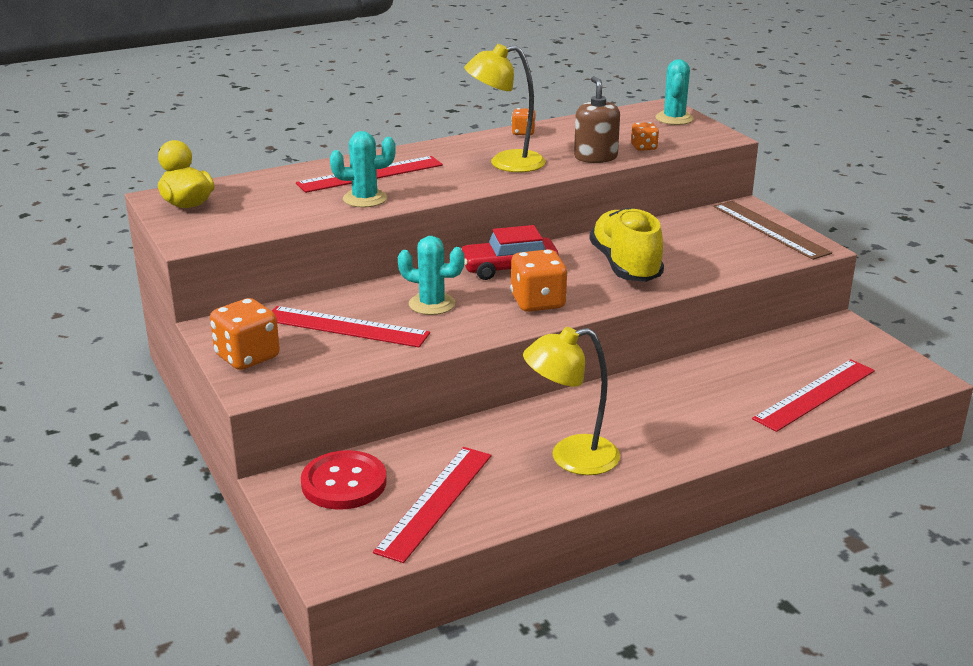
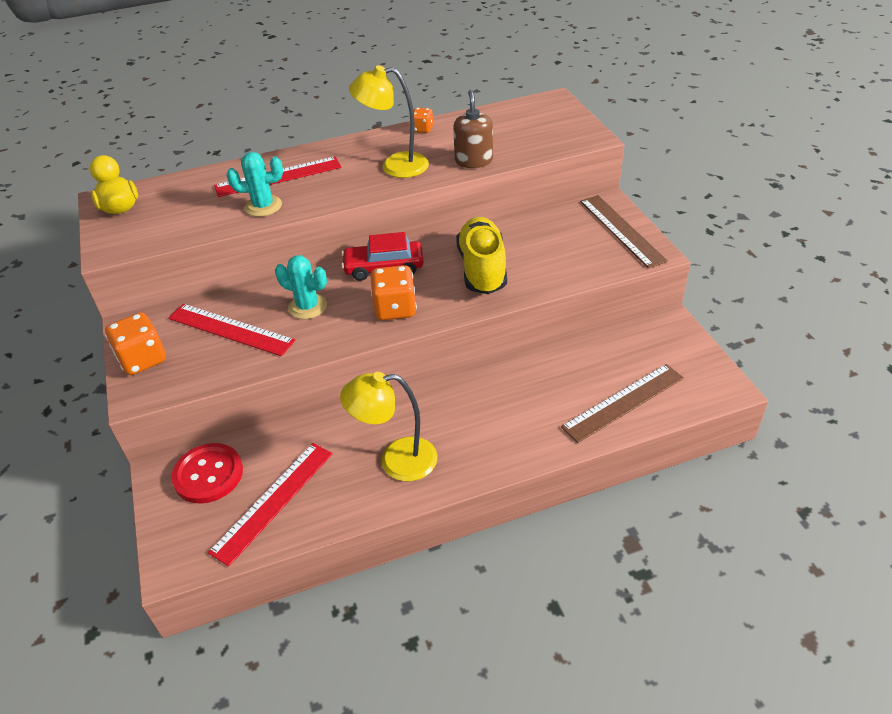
camera: 10 degrees right, 15 degrees up
(644, 147) = (519, 150): orange dice -> none
(674, 118) = (558, 114): turquoise cactus -> none
(815, 394) = (623, 402): red ruler -> brown ruler

